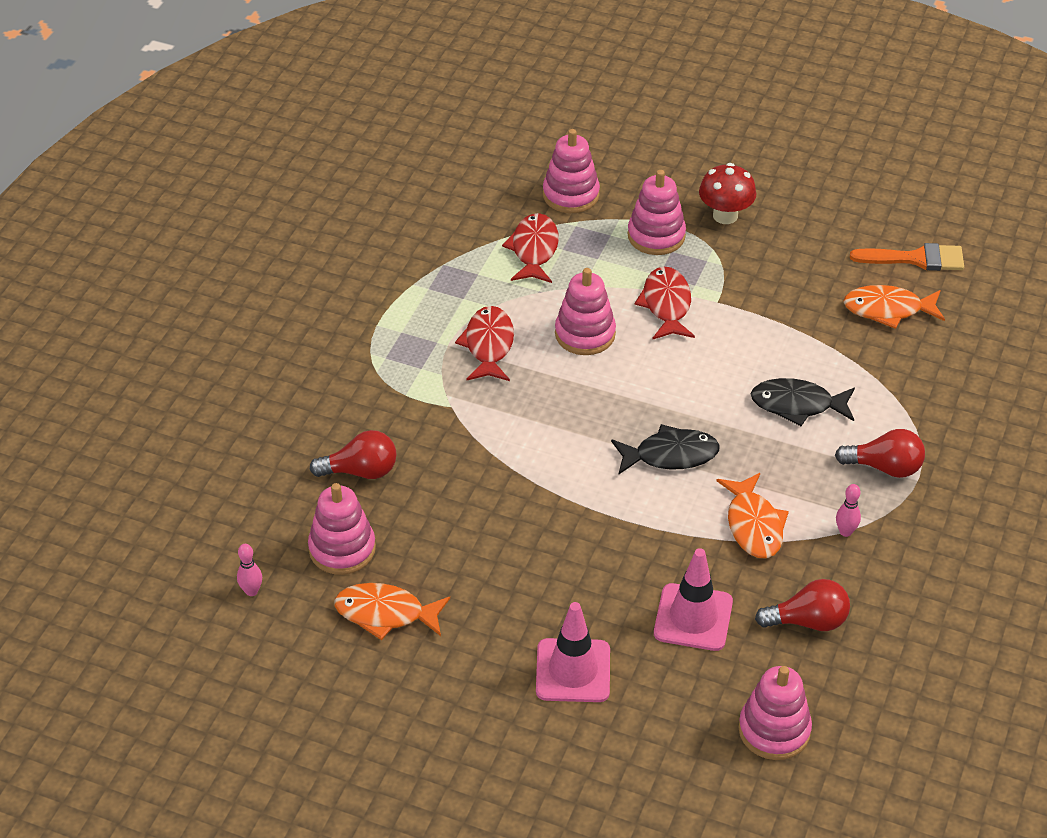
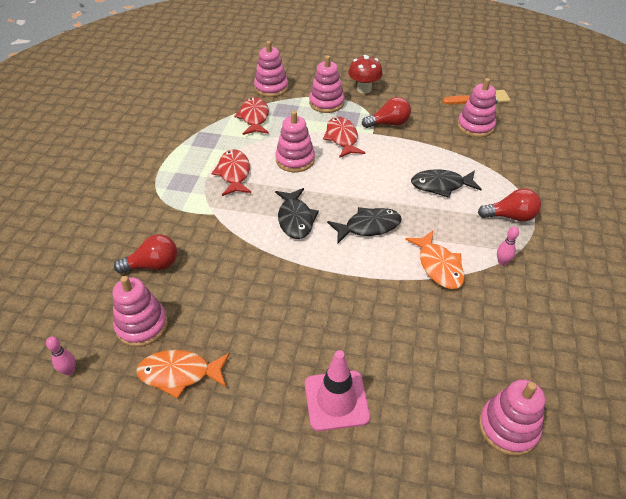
camera: 10 degrees left, 0 degrees up
(567, 430) = (295, 219): none -> black fish
(693, 617) = (417, 341): pink traffic cone -> none
(808, 621) = (501, 331): red light bulb -> red light bulb (389, 123)
(888, 309) = (475, 126): orange fish -> pink stacking toy

